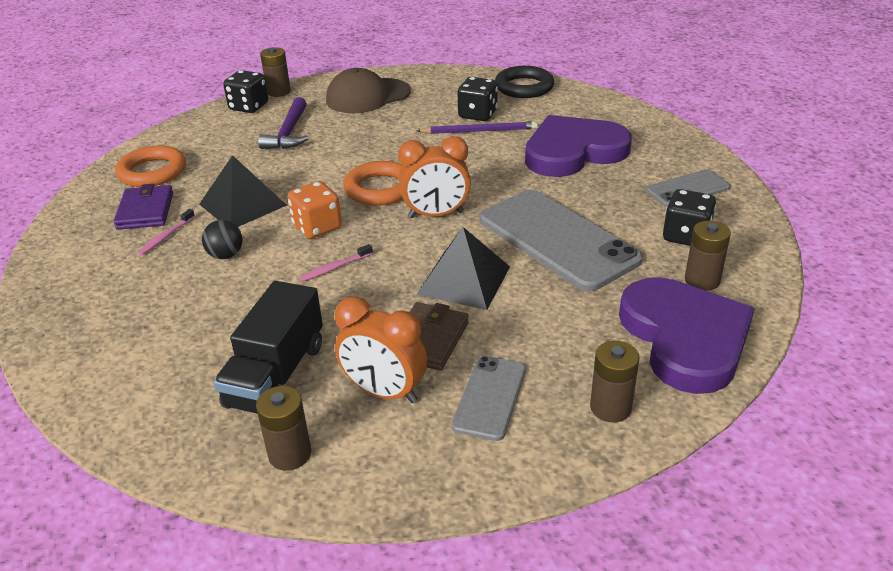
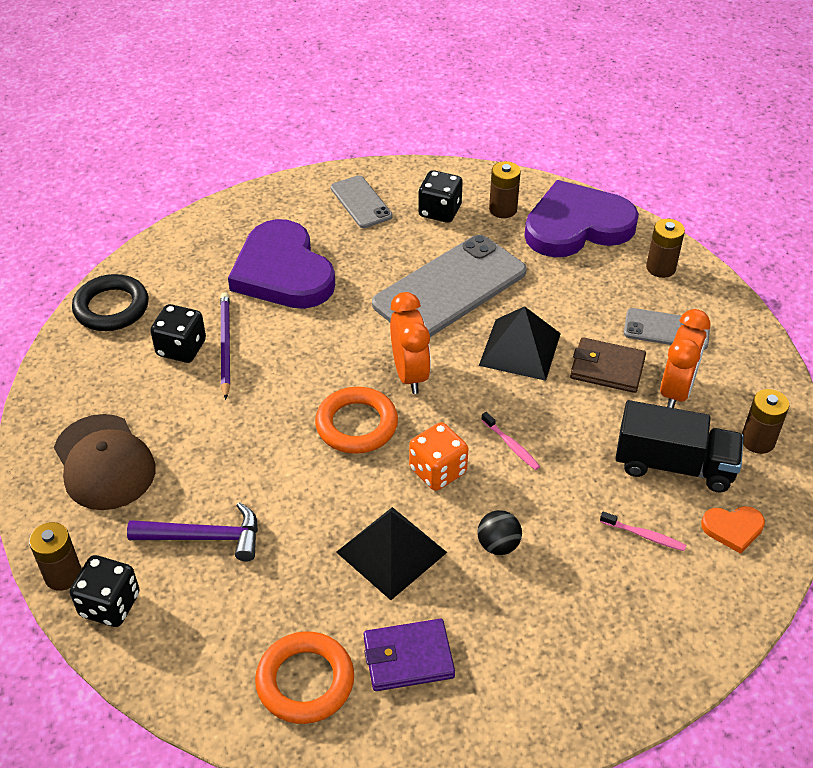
camera: 95 degrees left, 10 degrees up
(166, 236) = (465, 616): pink toothbrush -> pink toothbrush (644, 535)
(176, 409) = (733, 529): none -> orange heart

